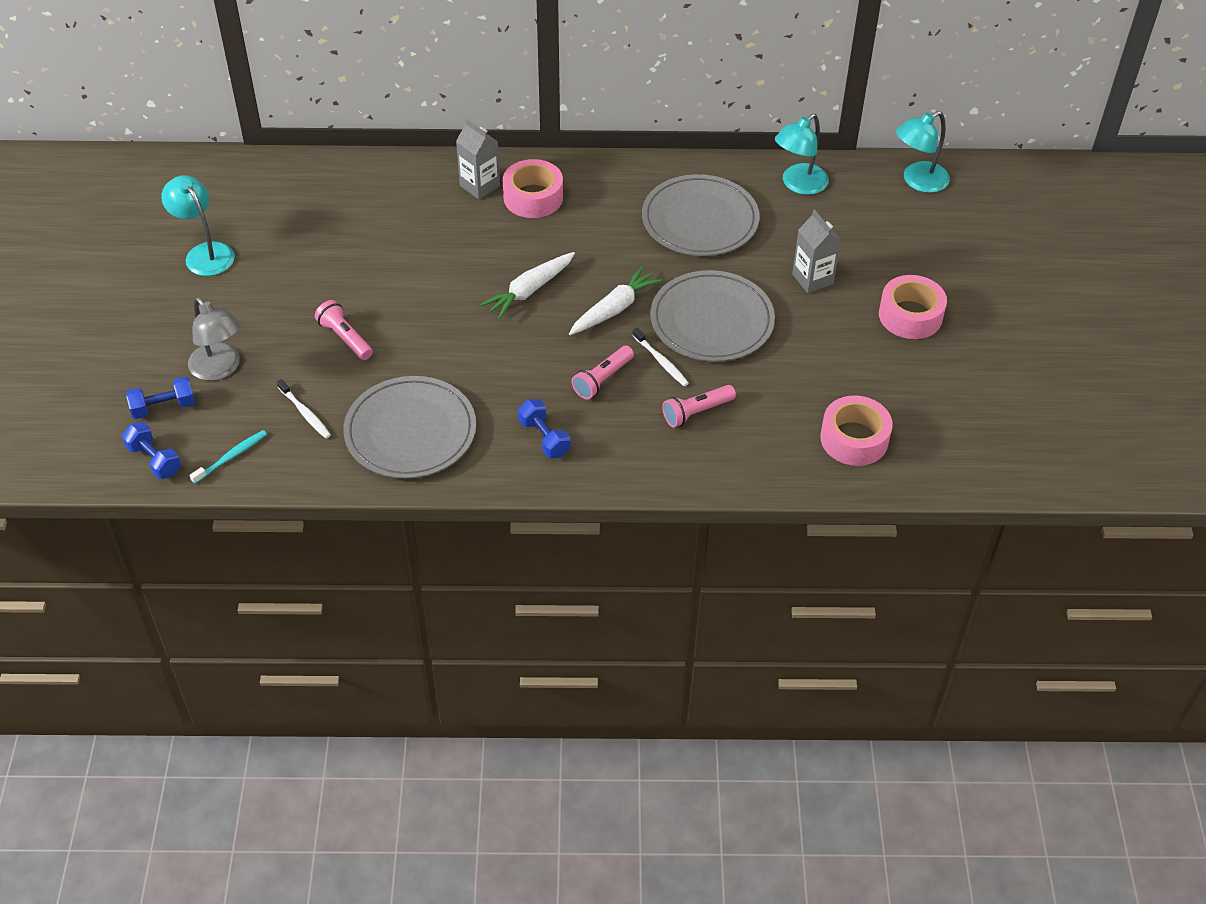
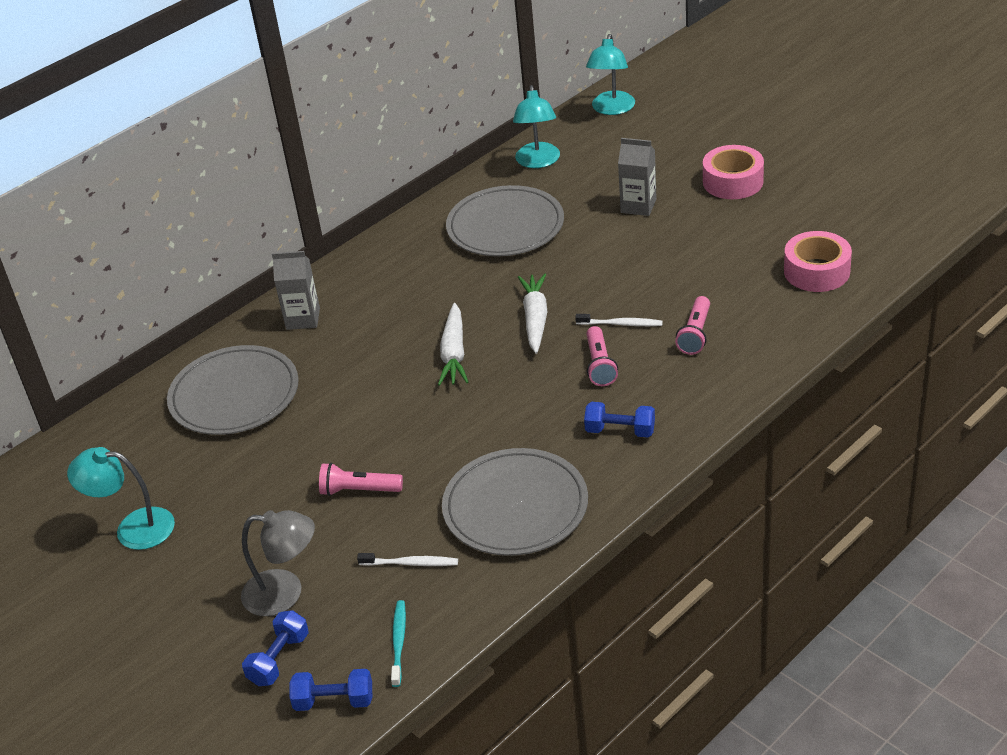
camera: 40 degrees left, 10 degrees down
(533, 197) = (358, 297): pink tape -> none
(712, 320) = (614, 276): grey plate -> grey plate (234, 395)

